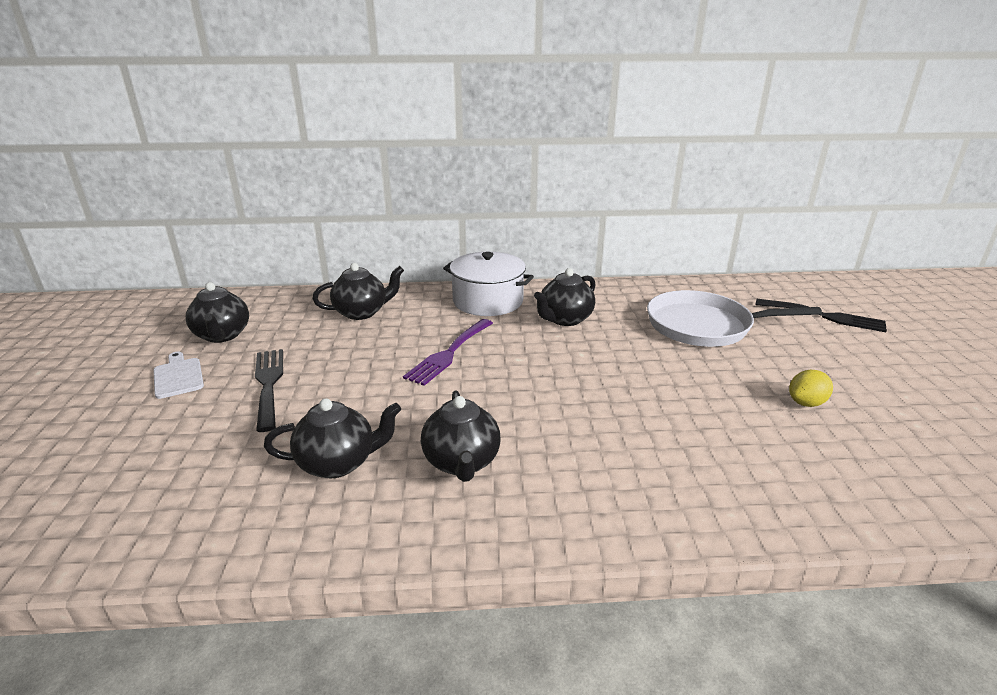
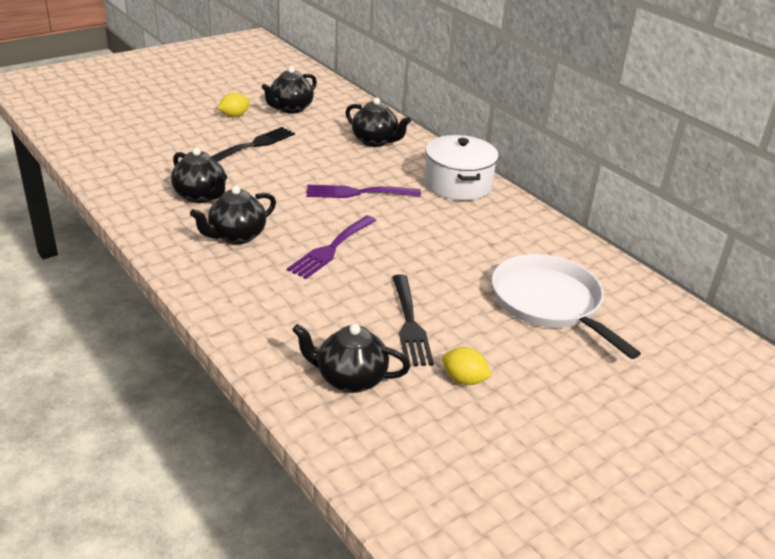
camera: 55 degrees right, 5 degrees up
(178, 376) = (234, 116): white cutting board -> yellow lemon
(543, 404) = (331, 249): none -> purple fork
(565, 319) = (470, 227): black teapot -> black teapot (350, 379)
(825, 316) = (674, 380): black fork -> black fork (410, 324)

